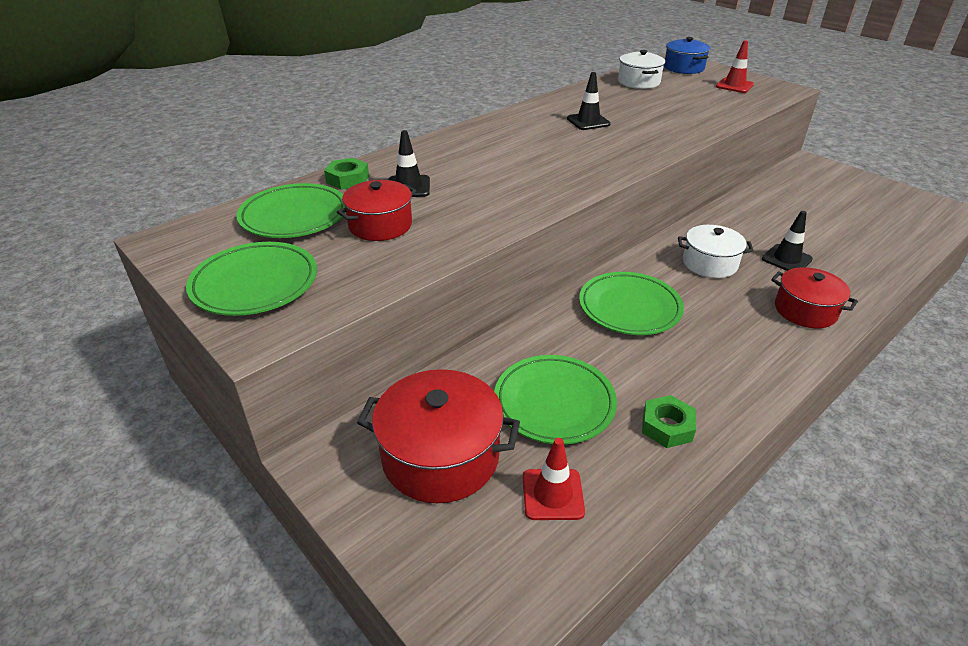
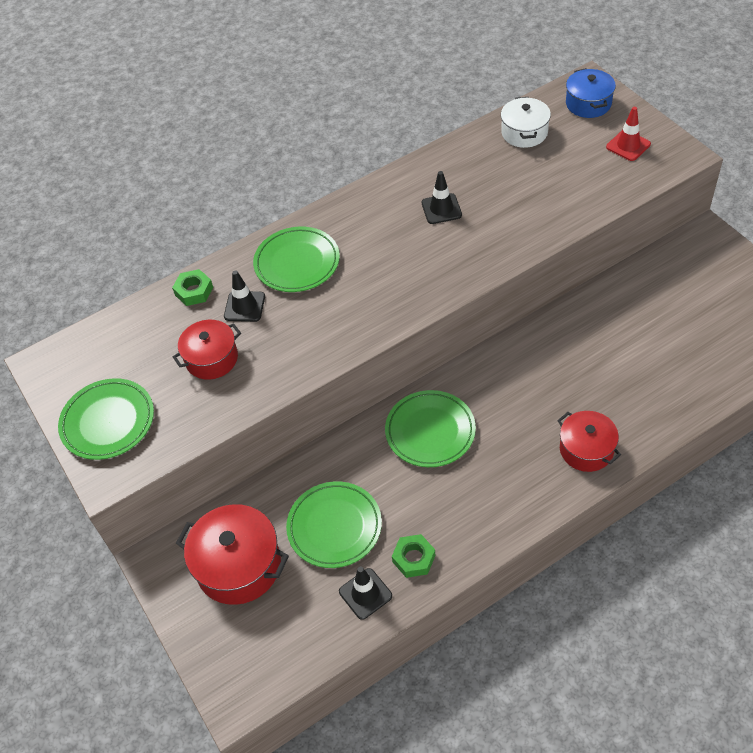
camera: 15 degrees right, 15 degrees up
(294, 216) = (144, 341): green plate -> green plate (297, 263)
(552, 494) = (310, 606): red traffic cone -> none
(709, 263) = (526, 382): white pot -> none
(786, 259) = (603, 382): black traffic cone -> black traffic cone (365, 594)

